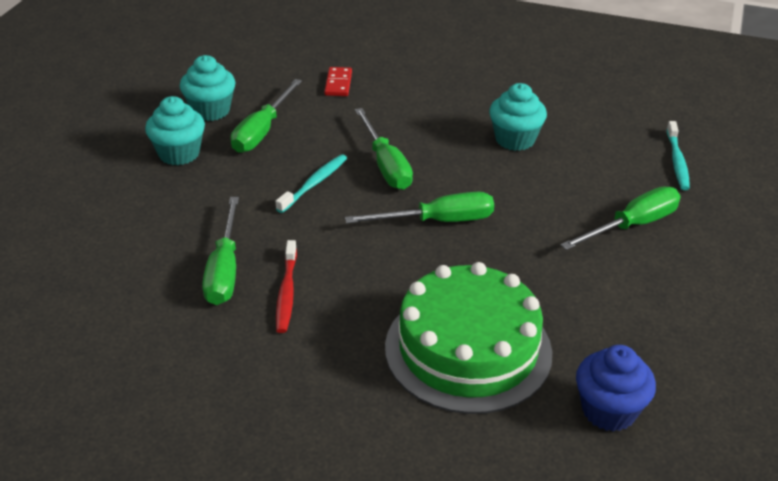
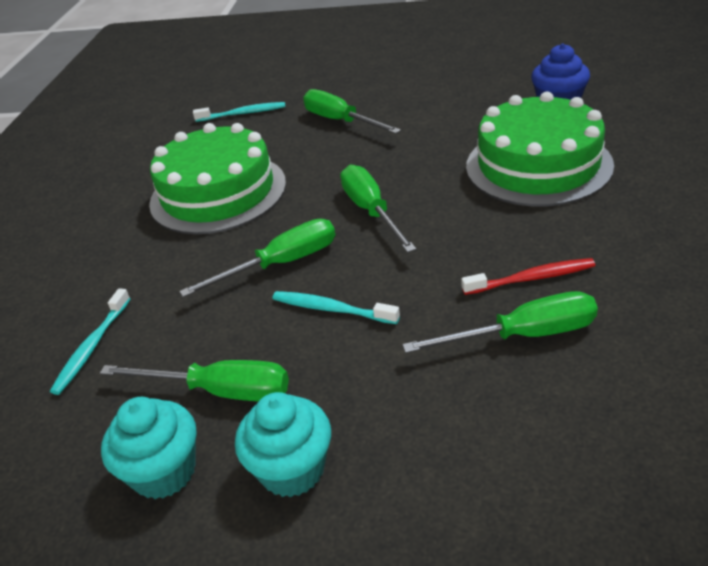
camera: 95 degrees left, 0 degrees up
(338, 84) = (92, 347): red domino -> turquoise toothbrush
(515, 139) = (218, 193): turquoise cupcake -> green cake

